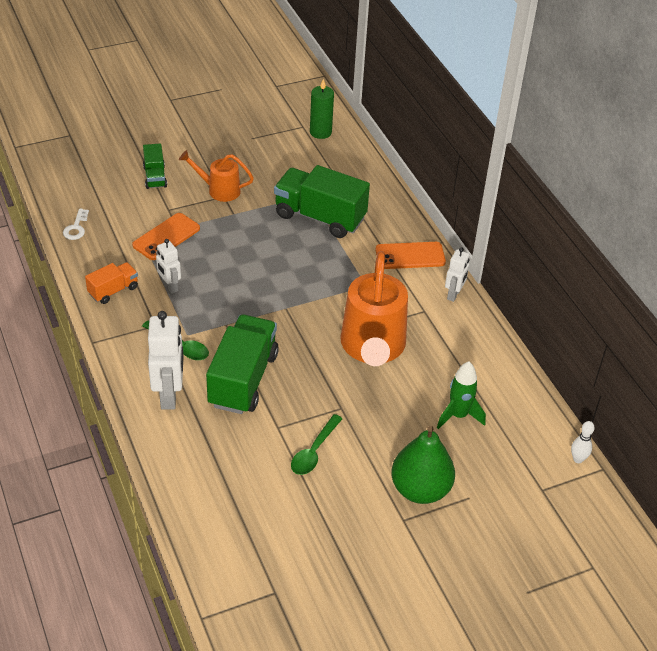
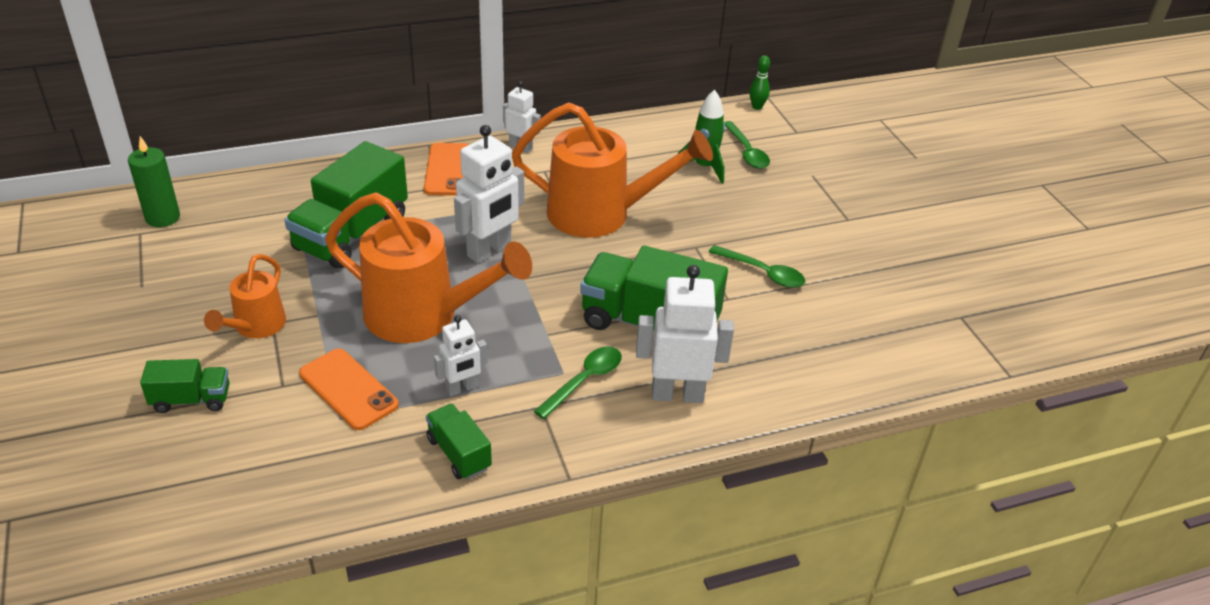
camera: 85 degrees left, 5 degrees down
(76, 228) = (291, 504): white key -> none
(113, 290) = (459, 453): orange truck -> green truck
(237, 261) = (423, 316): none -> orange watering can
(313, 287) = (489, 251): none -> white robot
(420, 489) = (807, 204): green pear -> none
(493, 447) = (746, 152): none -> green spoon
(578, 459) = (757, 107): white bowling pin -> green bowling pin

